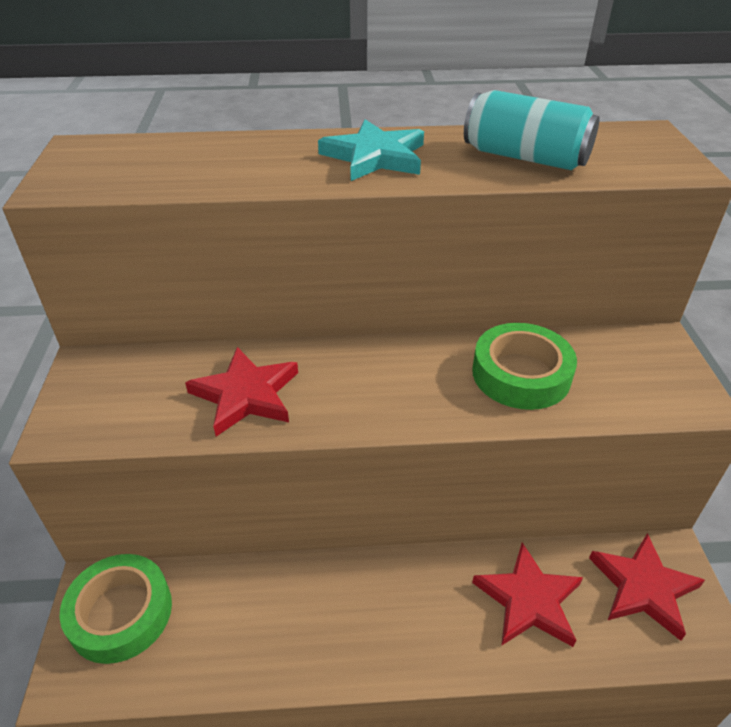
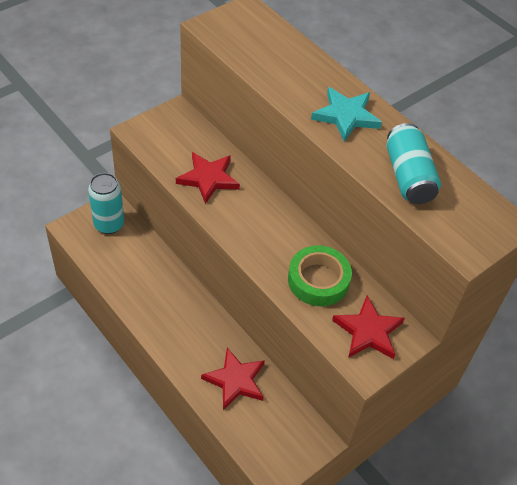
camera: 50 degrees right, 10 degrees up
(120, 613) = (109, 224): green tape -> turquoise can
(643, 587) = (284, 432): red star -> red star (368, 331)

